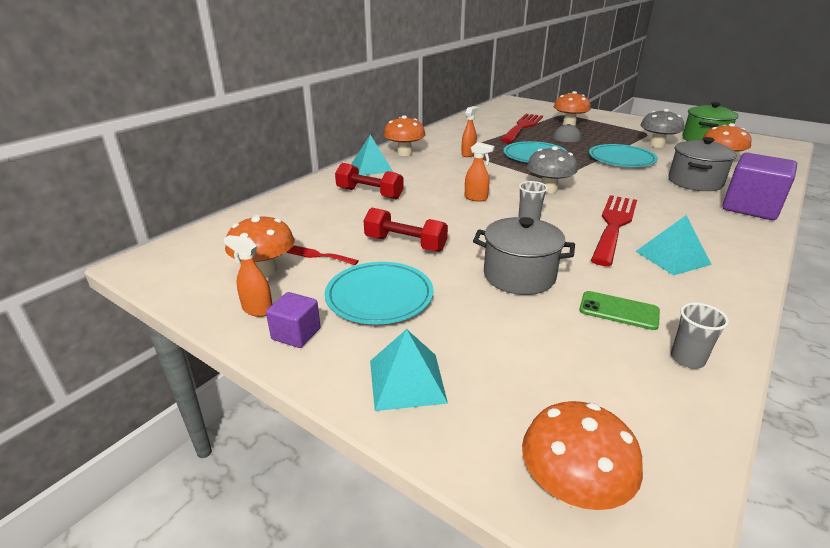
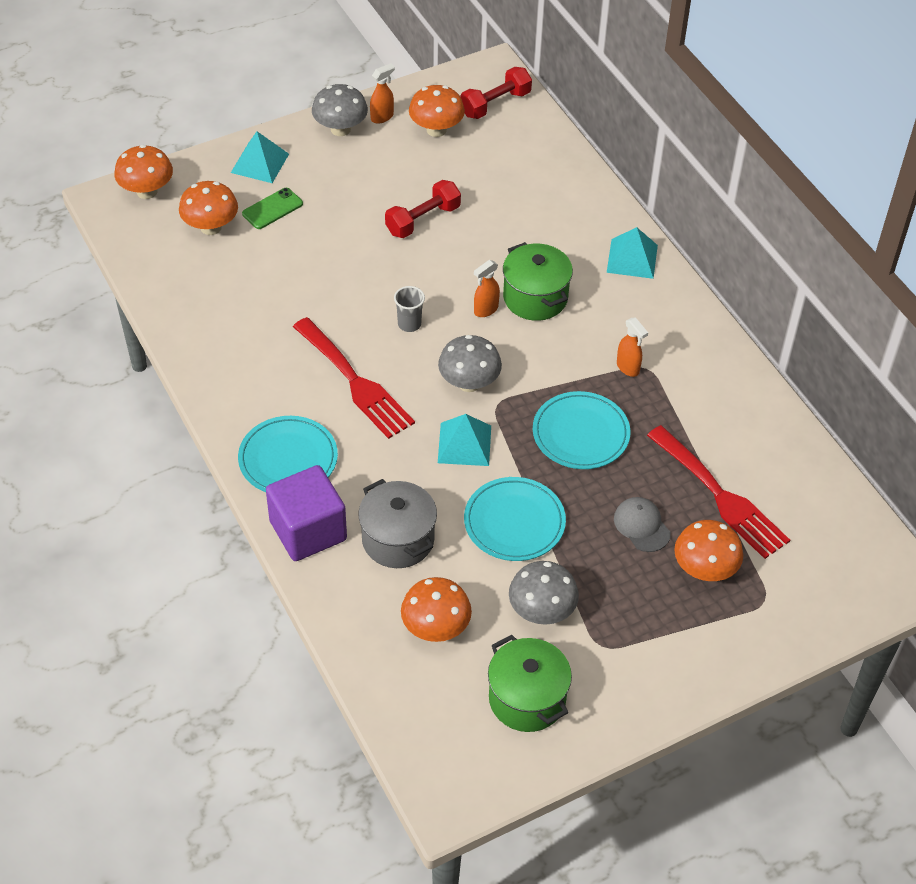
camera: 115 degrees right, 20 degrees up
(296, 334) = (340, 129): purple cube -> grey mushroom
(319, 255) = (439, 163): red fork -> none
(369, 193) = (551, 232): red dumbbell -> red dumbbell (495, 104)
(379, 296) = (354, 179): turquoise plate -> turquoise plate (288, 459)
(404, 153) = (668, 306): orange mushroom -> orange mushroom (211, 227)
(443, 186) = (535, 297): none -> green pot
(519, 276) = (323, 266): grey pot -> none
(618, 311) = (242, 295): green phone -> green phone (272, 209)
(672, 257) = (276, 381): turquoise pyramid -> turquoise pyramid (464, 444)
(687, 359) = (176, 295): grey cup -> none

